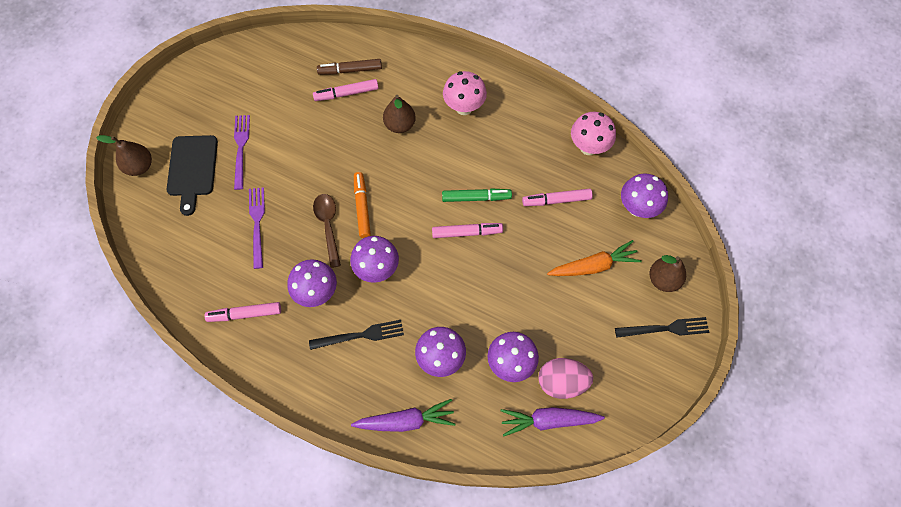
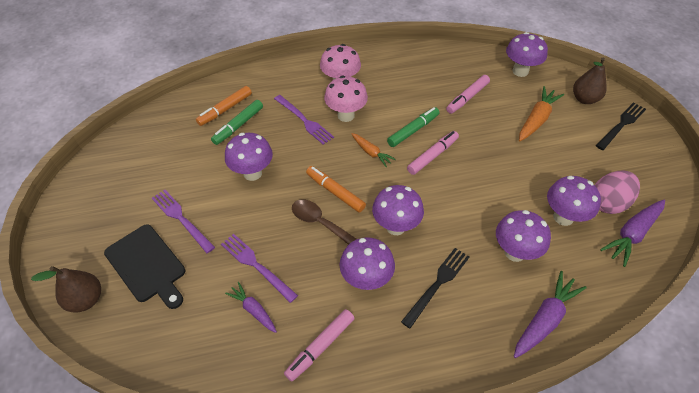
camera: 40 degrees left, 15 degrees down
(228, 255) = (253, 310): none -> purple carrot
(319, 145) = (252, 173): none -> purple mushroom
(346, 93) = (238, 126): pink marker -> green marker
(350, 70) = (225, 109): brown marker -> orange marker
(400, 125) = (304, 121): brown pear -> purple fork
(422, 193) = (371, 152): none -> orange carrot
(588, 147) = (450, 57): pink mushroom -> pink mushroom (346, 115)

